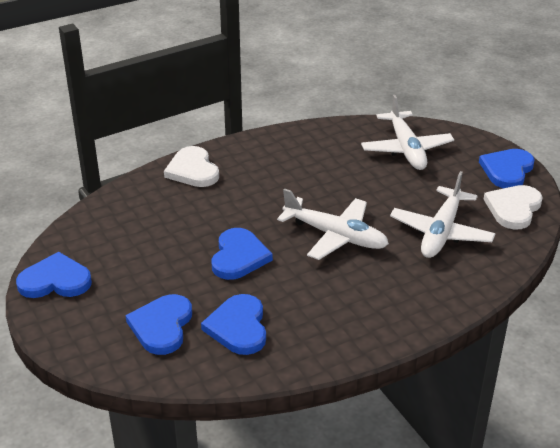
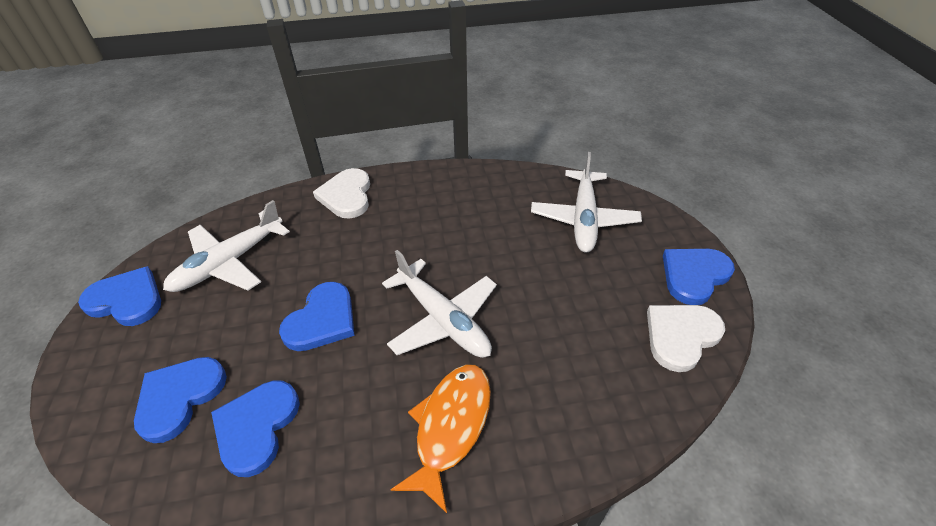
camera: 20 degrees right, 10 degrees up
(381, 293) = (450, 426): none -> orange fish
(441, 232) = (572, 348): white plane -> white plane (229, 262)

